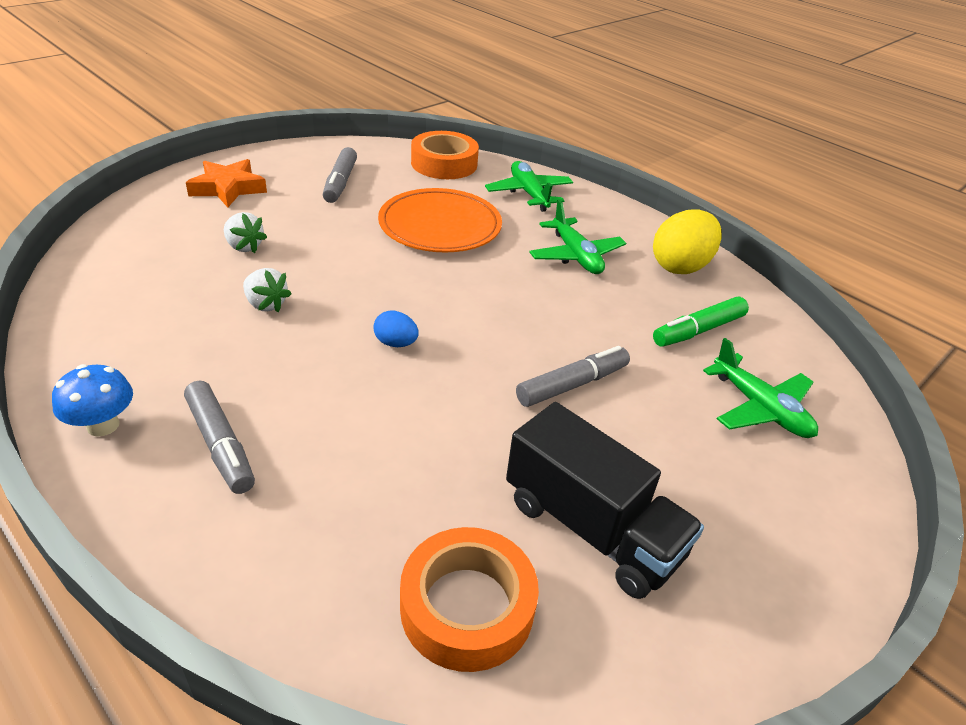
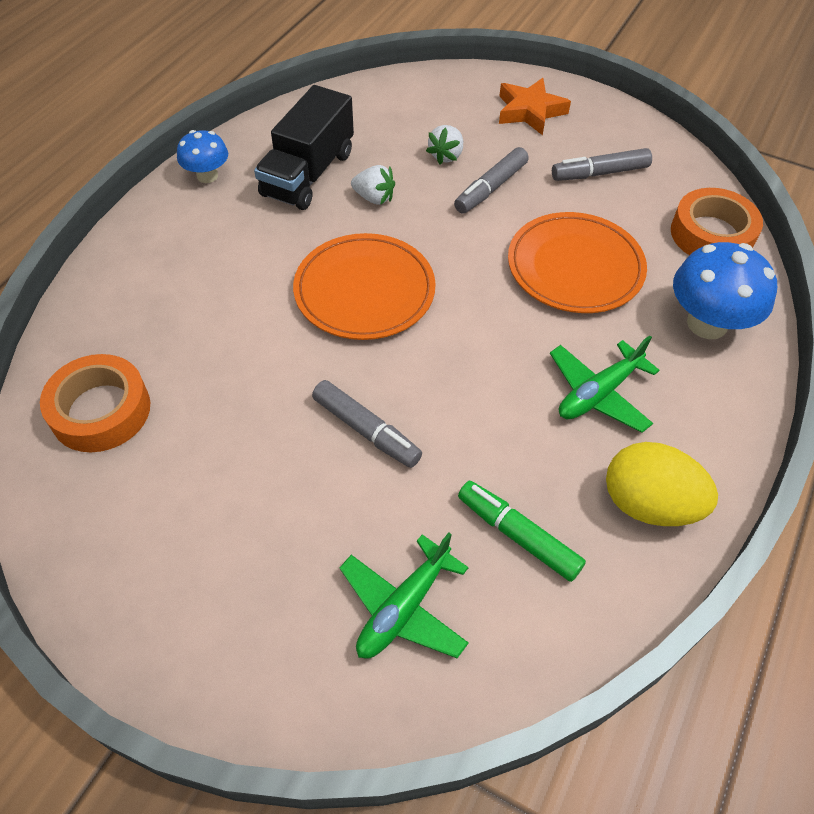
camera: 75 degrees right, 15 degrees up
(220, 444) = (209, 235): grey marker -> grey marker (491, 188)
(266, 304) = (374, 198): white strawberry -> white strawberry turned 90 degrees counterclockwise
(396, 343) = (364, 291): blue egg -> orange plate
(529, 193) = (707, 323): green plane -> blue mushroom
(592, 528) = (191, 475): black truck -> black truck (308, 174)

